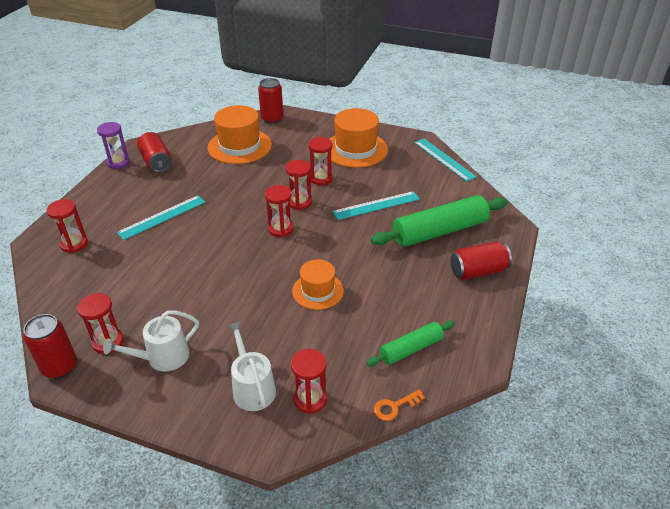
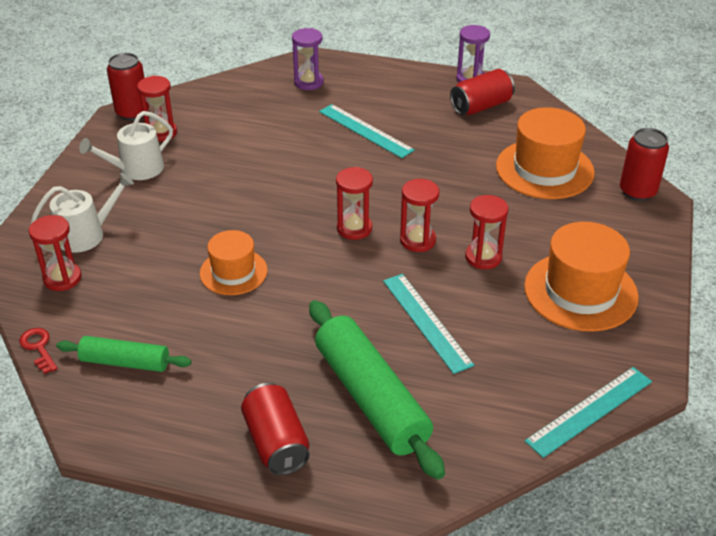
camera: 85 degrees right, 0 degrees up
(74, 244) = (308, 82): red hourglass -> purple hourglass
(162, 357) = (136, 169): white watering can -> white watering can turned 90 degrees counterclockwise
(394, 406) = (38, 348): orange key -> red key
(411, 349) = (125, 362): green rolling pin -> green rolling pin turned 45 degrees counterclockwise

